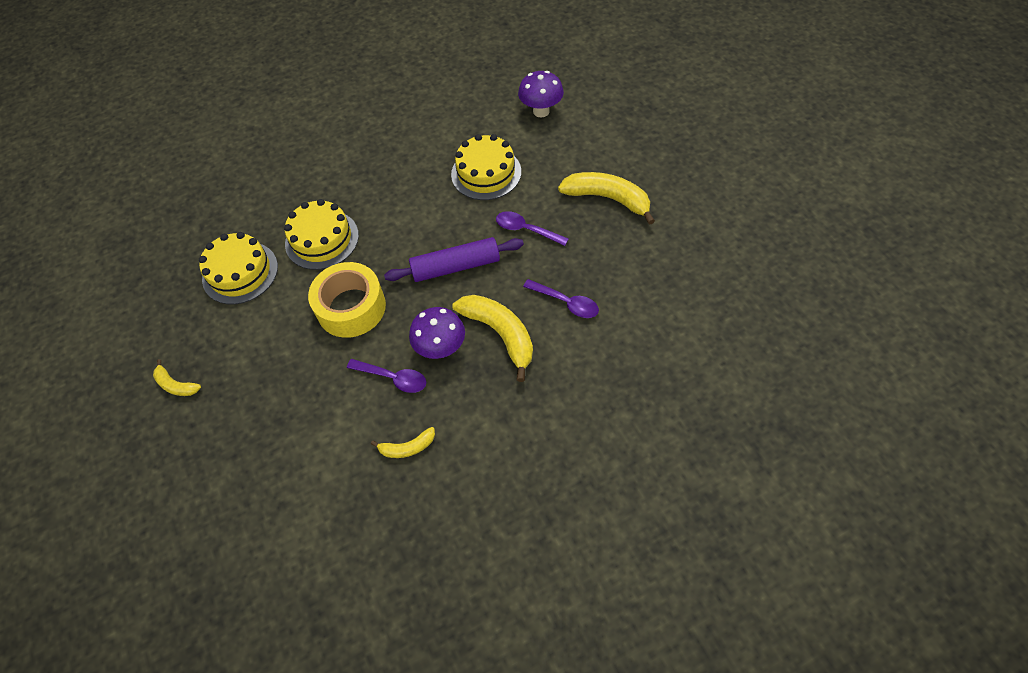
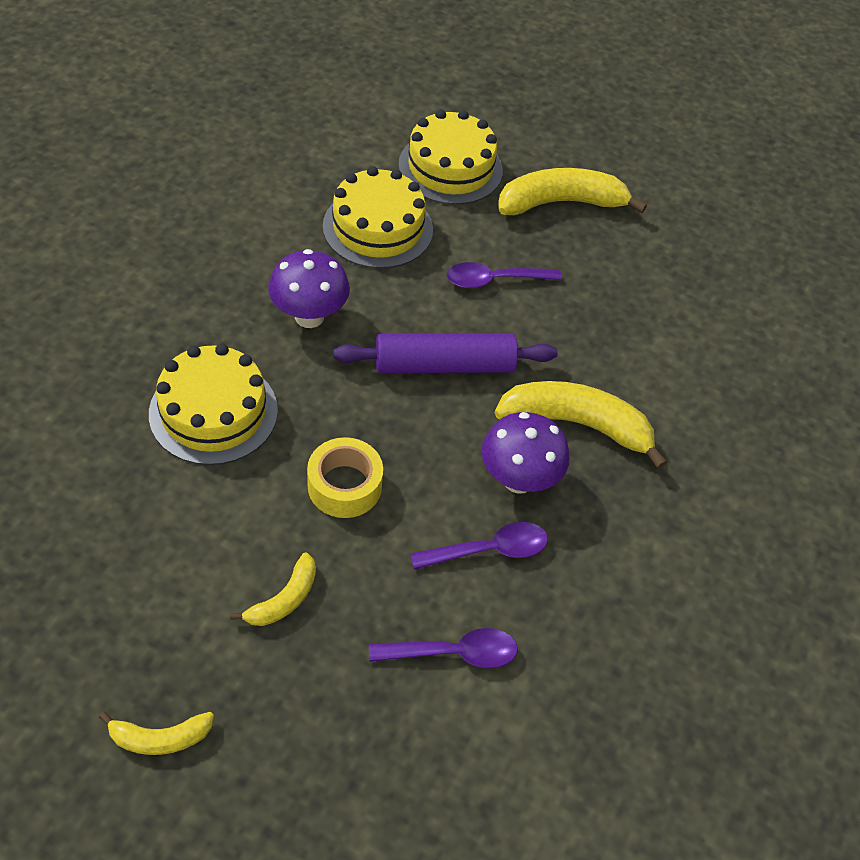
camera: 45 degrees left, 5 degrees down
(240, 272) = (119, 518): yellow cake -> yellow cake (450, 168)
(351, 307) = (344, 486): yellow tape -> yellow tape, size x0.64
(407, 447) = (588, 629): yellow banana -> yellow banana (284, 599)
(456, 267) = (444, 365): purple rolling pin -> purple rolling pin turned 45 degrees clockwise
(541, 111) = (382, 123): purple mushroom -> purple mushroom (309, 316)
(566, 302) = (621, 349): purple spoon -> purple spoon (453, 653)

